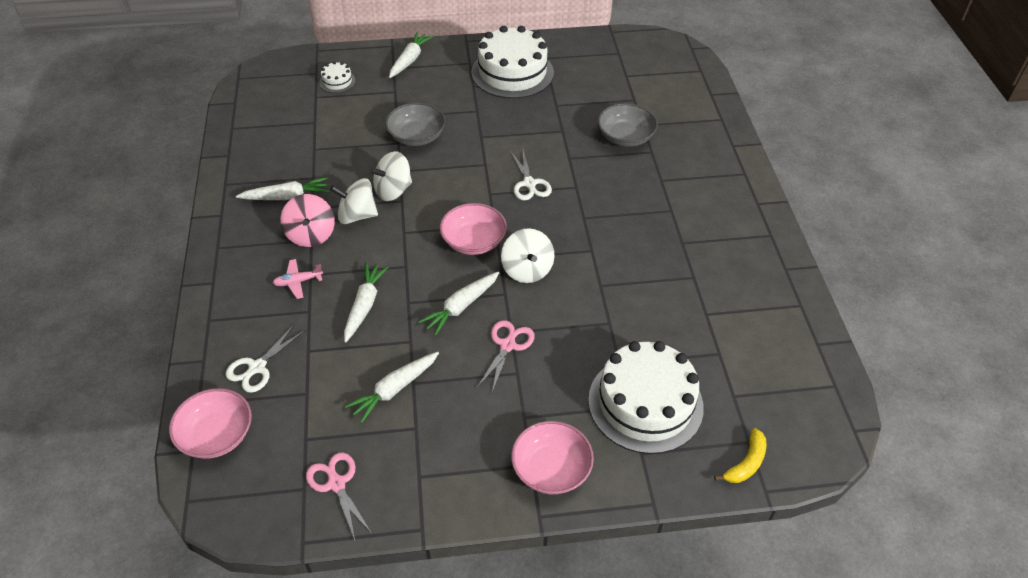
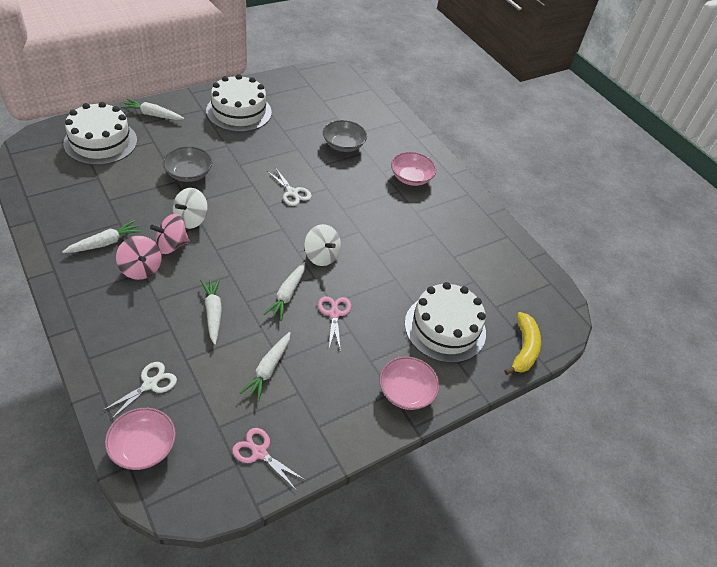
camera: 30 degrees left, 0 degrees up
(257, 367) = (150, 384): white scissors -> white scissors turned 150 degrees counterclockwise
(298, 282) = (149, 308): pink plane -> none
(337, 81) = (100, 142): white cake -> white cake, size x2.34
(357, 215) = (171, 245): white spinning top -> pink spinning top
(409, 60) = (153, 115): white carrot -> white carrot turned 75 degrees counterclockwise
(473, 241) = (272, 244): pink bowl -> pink bowl (411, 177)
(746, 463) = (524, 349): yellow banana -> yellow banana, size x1.51

